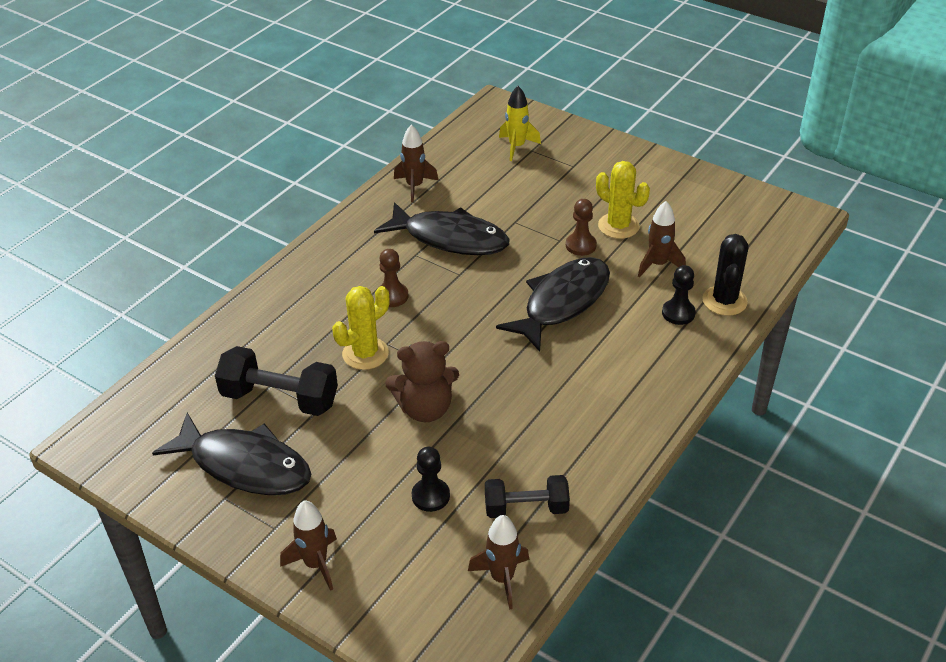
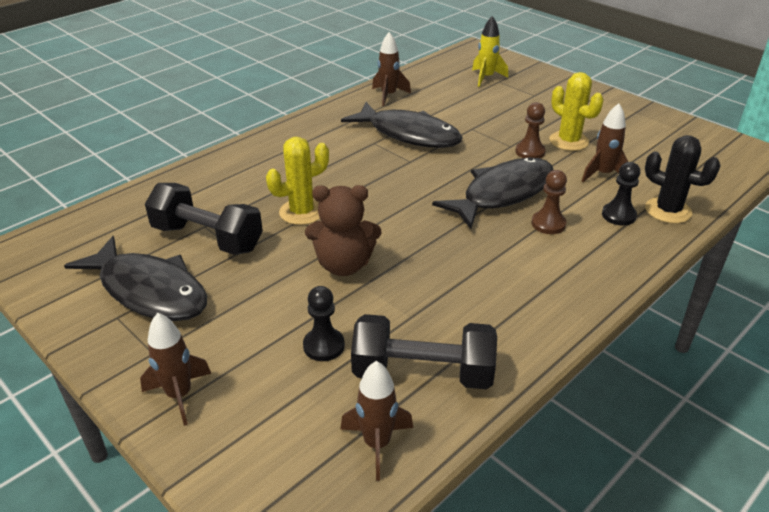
camera: 10 degrees right, 5 degrees down
(392, 296) = (342, 170): brown pawn -> brown pawn (548, 224)
(526, 508) = (423, 373): black dumbbell -> black dumbbell, size x1.50
(724, 301) = (668, 211): black cactus -> black cactus turned 75 degrees counterclockwise

